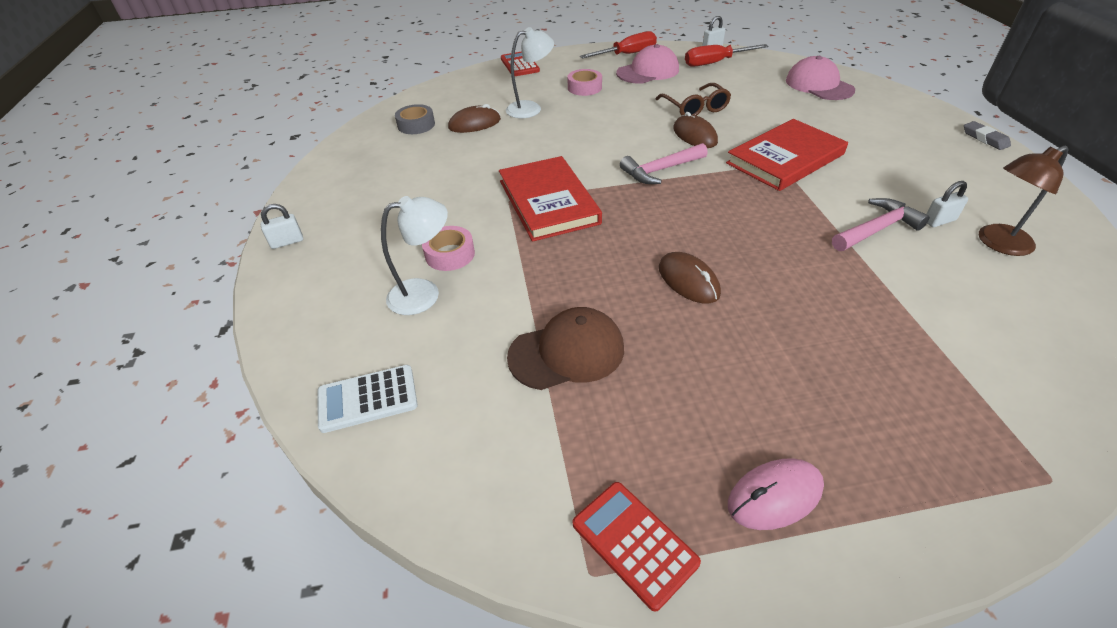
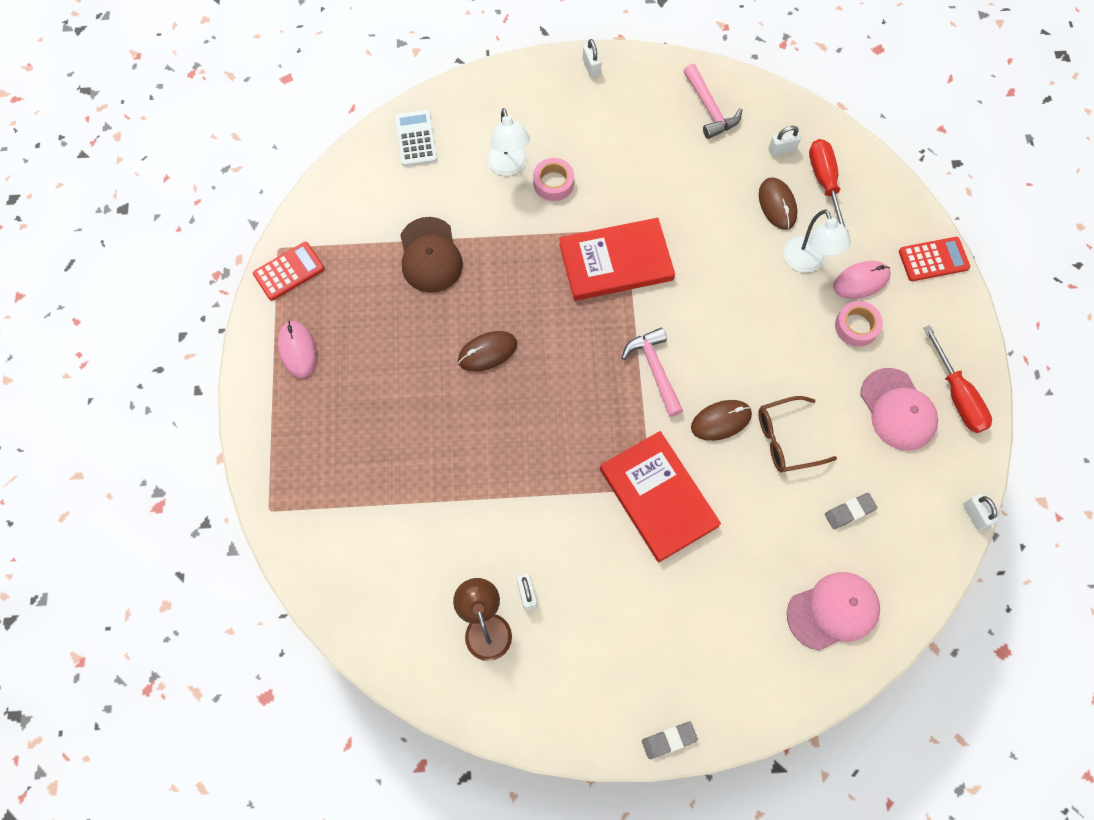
camera: 95 degrees right, 25 degrees up
(416, 125) = (781, 149): grey tape -> white padlock
(543, 88) = (861, 281): none -> pink mouse
(715, 63) = (918, 502): red screwdriver -> red screwdriver (824, 183)
(739, 83) = (849, 512): none -> grey eraser
(877, 229) = (525, 531): pink hammer -> pink hammer (709, 109)

